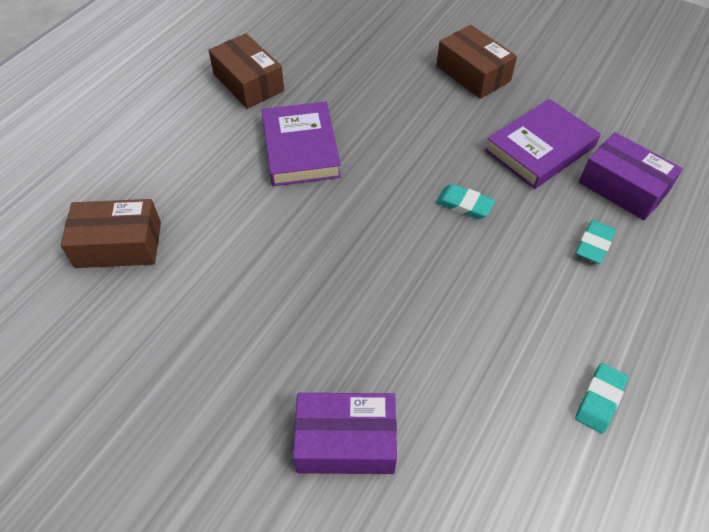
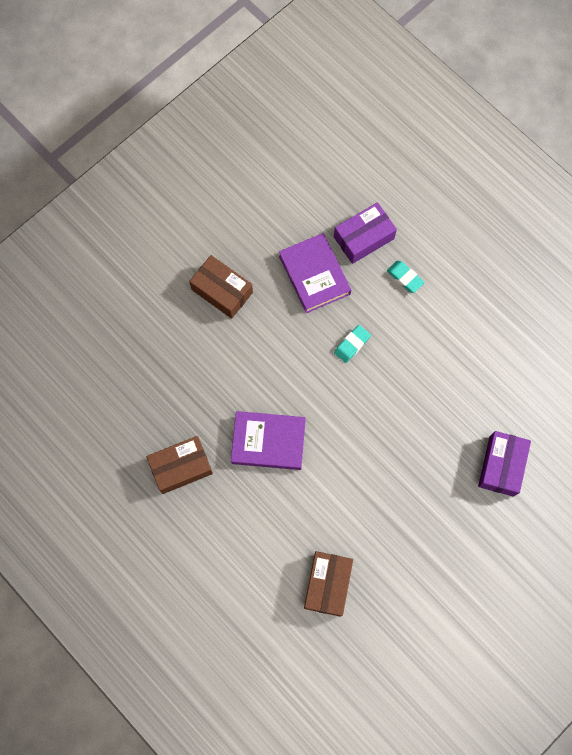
camera: 75 degrees left, 20 degrees up
(473, 74) = (222, 291): brown box -> brown box turned 60 degrees clockwise
(599, 400) = (507, 322): turquoise eraser -> none

